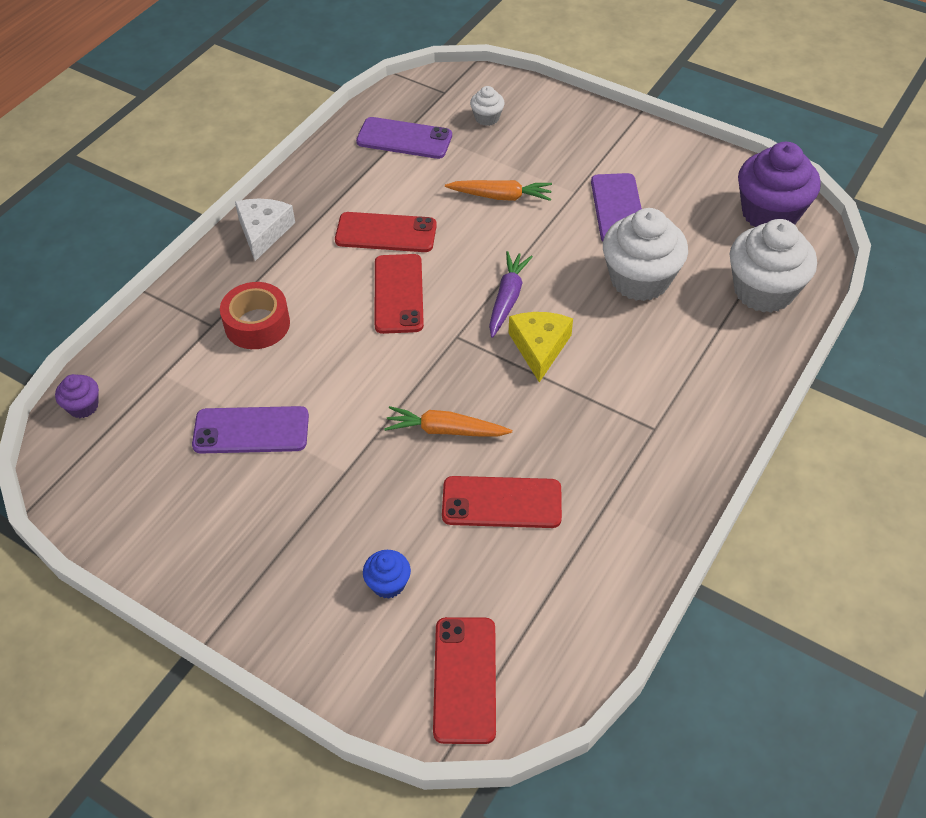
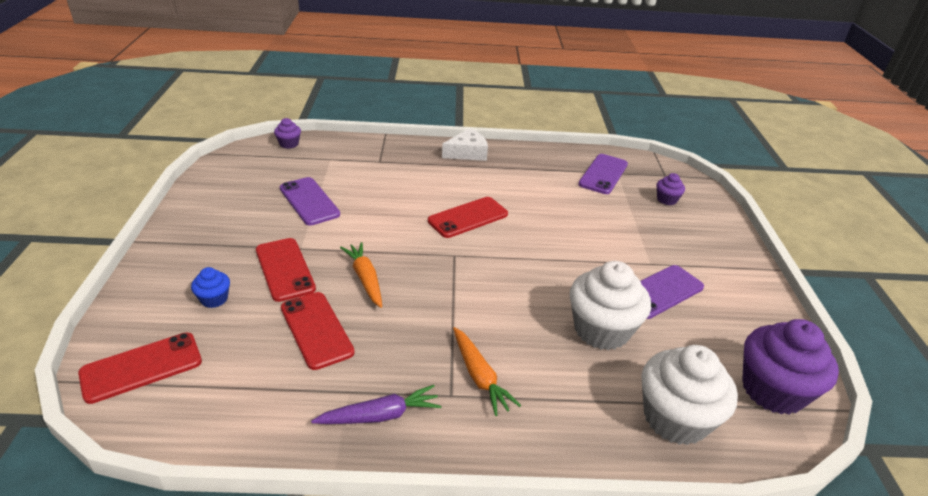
camera: 55 degrees right, 15 degrees down
(257, 324) = (393, 175): red tape -> none
(386, 233) = (514, 195): red phone -> red phone (285, 269)
(404, 139) = (603, 174): purple phone -> purple phone turned 45 degrees clockwise
(487, 118) = (666, 200): white cupcake -> purple cupcake
(500, 196) = (602, 230): orange carrot -> orange carrot (479, 376)
(507, 299) = (511, 266): purple carrot -> purple carrot (380, 415)
(539, 347) = (479, 298): yellow cheese -> none

